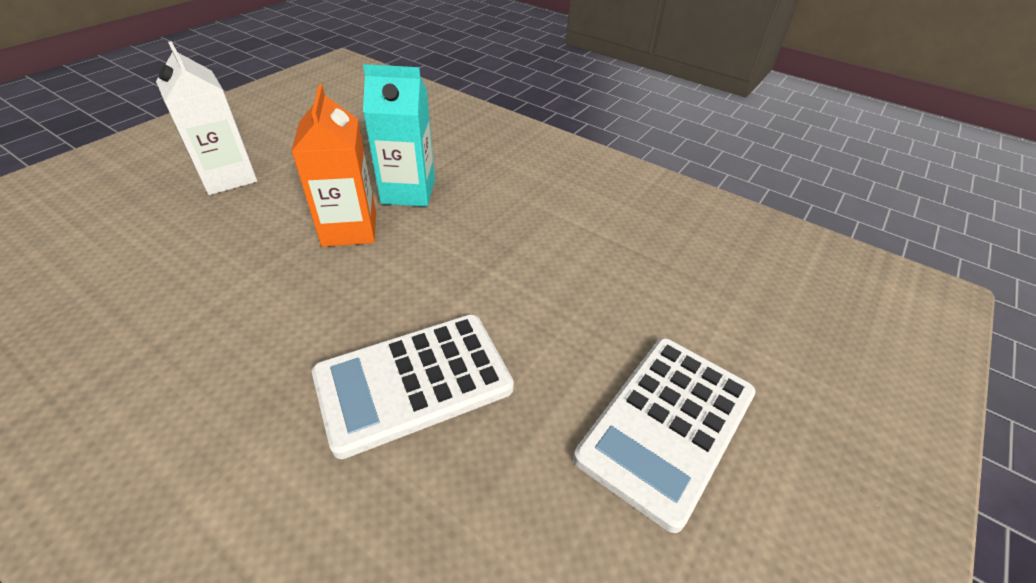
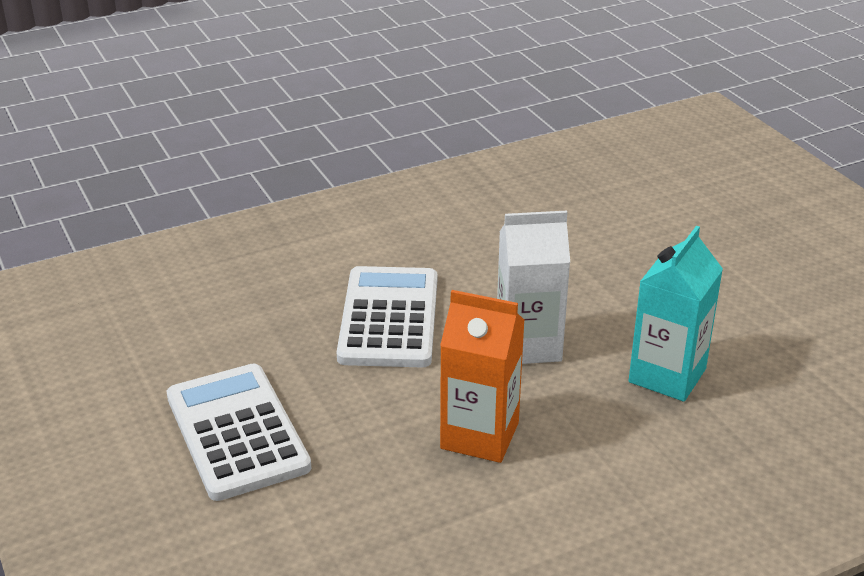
camera: 120 degrees right, 10 degrees down
(228, 177) = (754, 262): white carton -> white carton (528, 345)
(349, 229) = (614, 322): orange carton -> orange carton (479, 435)

